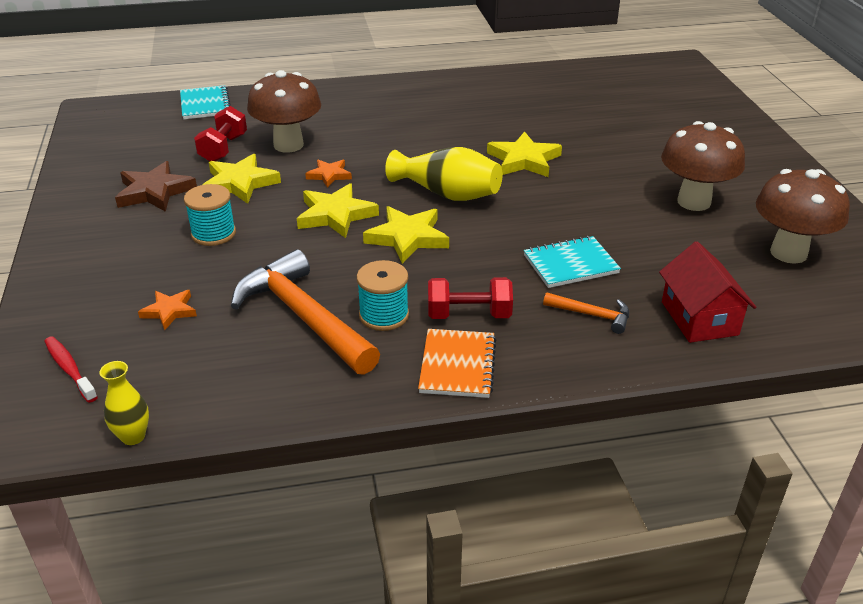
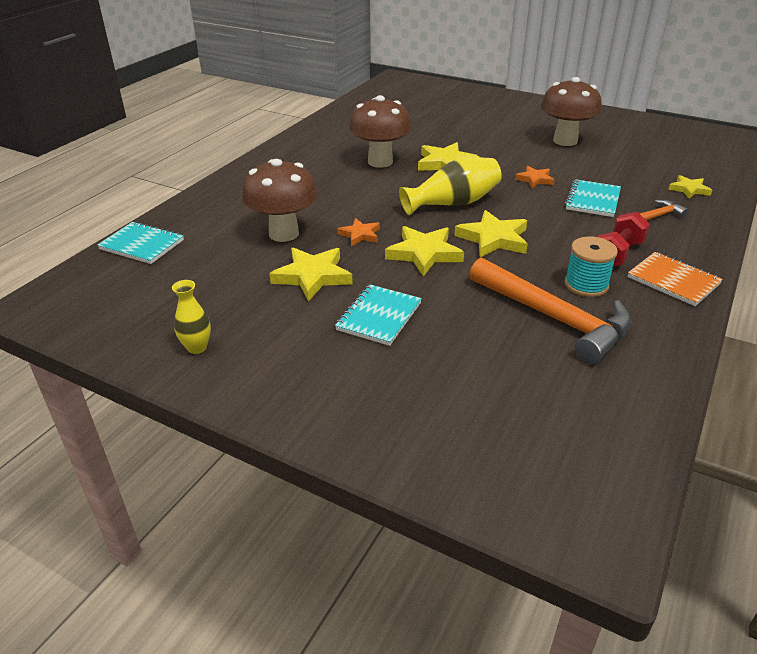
camera: 50 degrees left, 0 degrees up
(69, 369) = (516, 470): red toothbrush -> none
(133, 436) = (654, 462): yellow vase -> yellow vase (197, 347)
(155, 192) = (261, 322): brown star -> none
(169, 311) = (478, 380): orange star -> orange star (535, 179)
(213, 234) = (379, 316): turquoise spool -> turquoise notebook
(223, 148) = (240, 263): red dumbbell -> none
(303, 317) = (554, 318): orange hammer -> orange hammer turned 135 degrees counterclockwise
(699, 318) = (689, 189): red house -> yellow star
(788, 253) = (647, 142): brown mushroom -> brown mushroom (380, 162)

